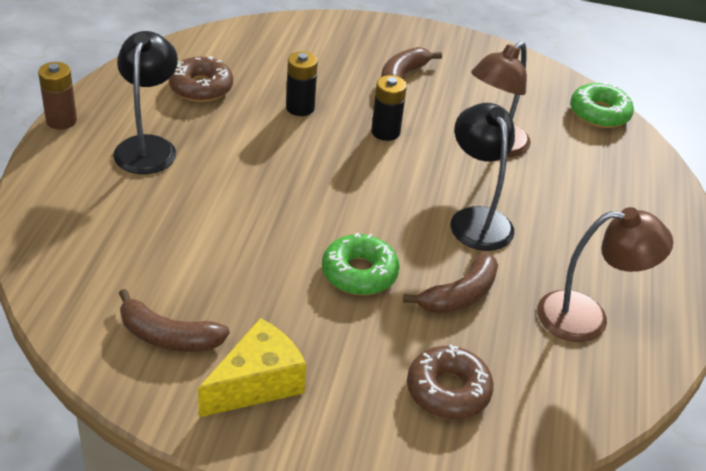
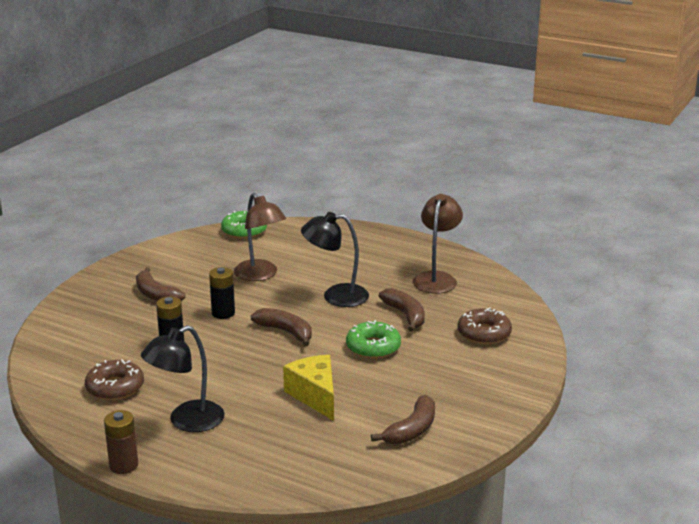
camera: 70 degrees left, 15 degrees down
(148, 146) = (186, 421): black lamp -> black lamp turned 60 degrees counterclockwise
(257, 383) = (463, 399): yellow cheese -> yellow cheese (315, 396)
(364, 189) = (286, 332): none -> brown banana

